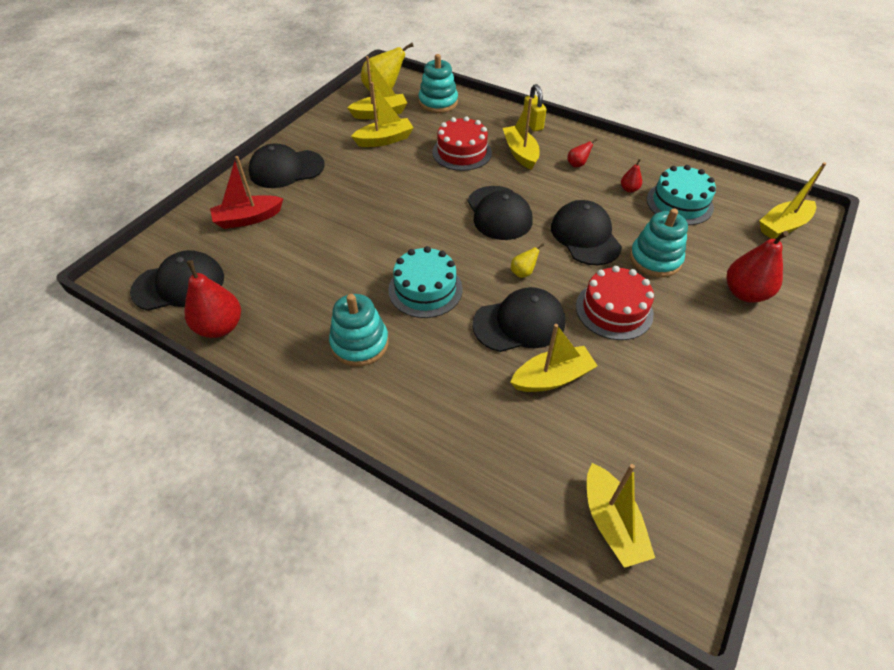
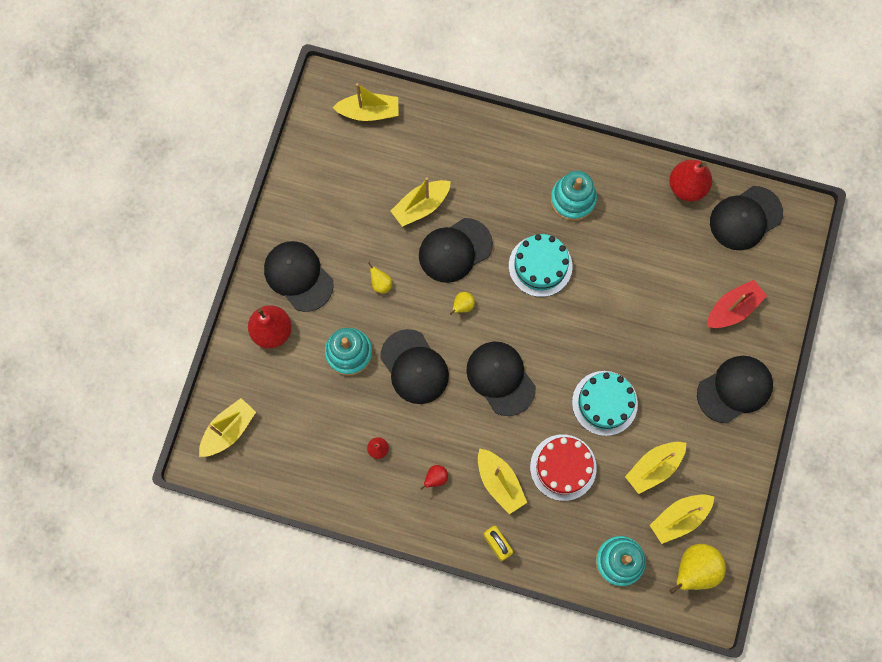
camera: 165 degrees right, 25 degrees up
(611, 522) = (369, 112): yellow boat -> yellow boat turned 120 degrees clockwise
(614, 310) = (381, 284): red cake -> yellow pear
(679, 203) = (327, 440): turquoise cake -> turquoise cake (604, 403)
(716, 337) = (298, 276): none -> black cap

